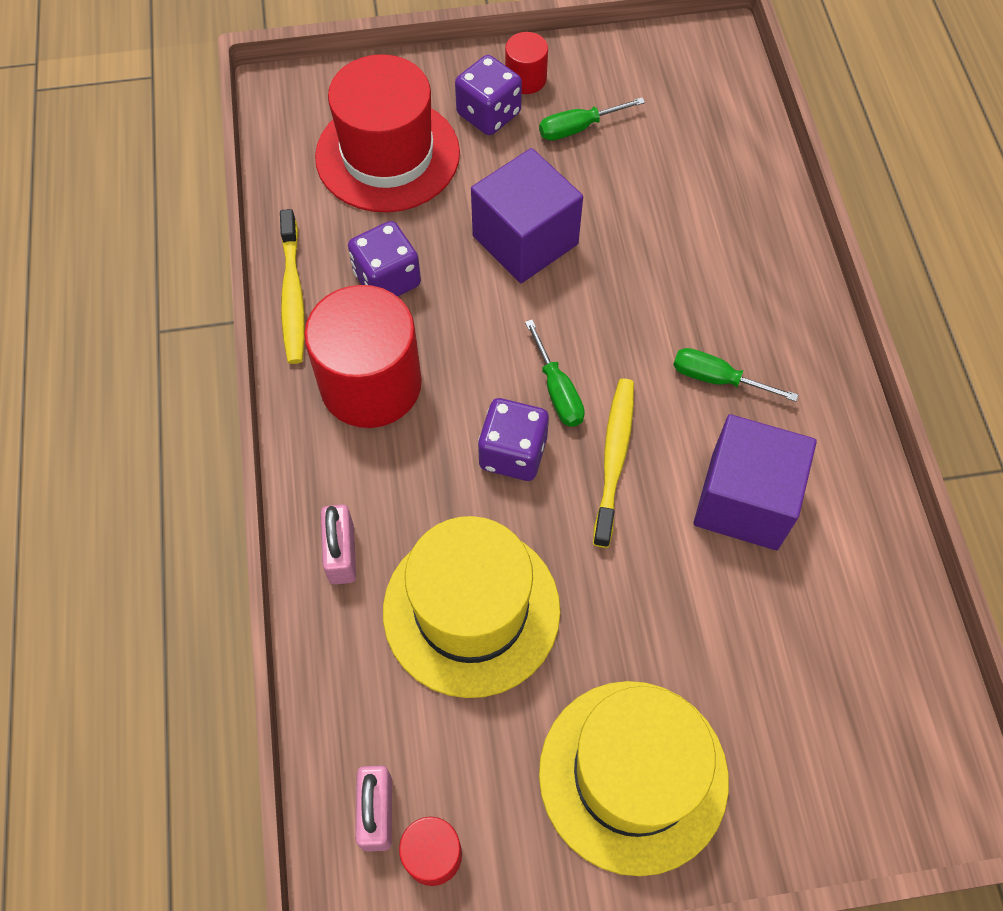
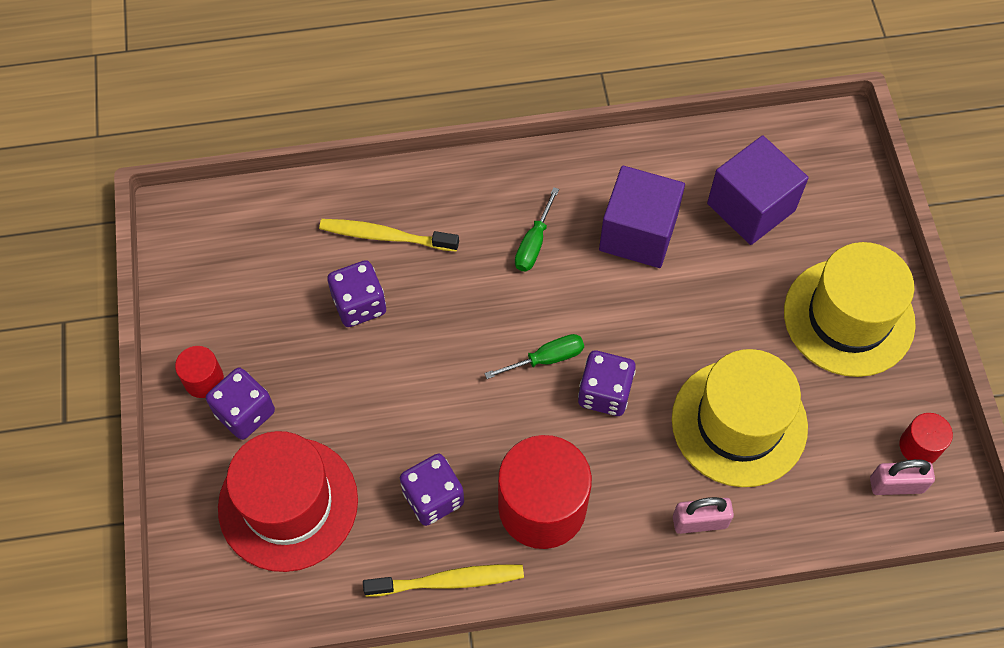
camera: 90 degrees left, 0 degrees up
(525, 240) = (394, 382): purple cube -> purple cube (751, 207)
(577, 128) = (269, 336): green screwdriver -> none
(614, 458) = (606, 319): yellow toothbrush -> yellow toothbrush (385, 236)
(620, 205) = (359, 304): none -> purple dice

